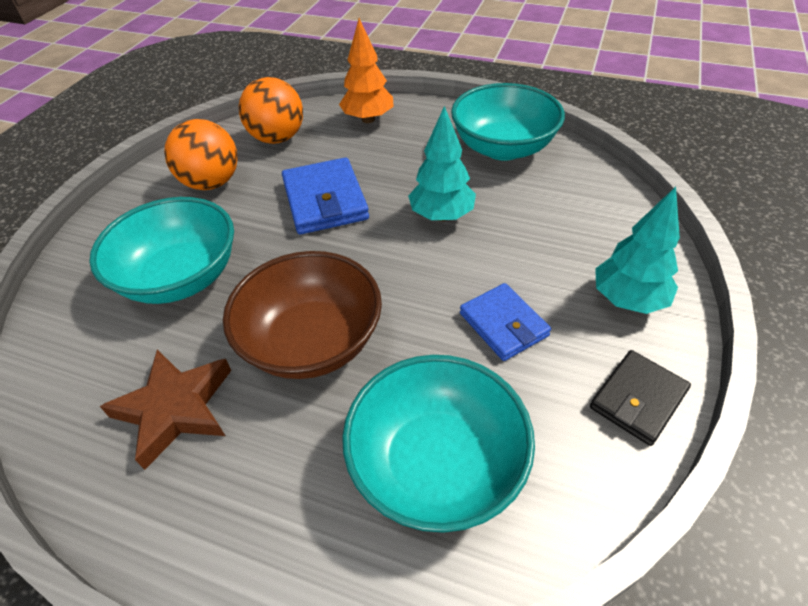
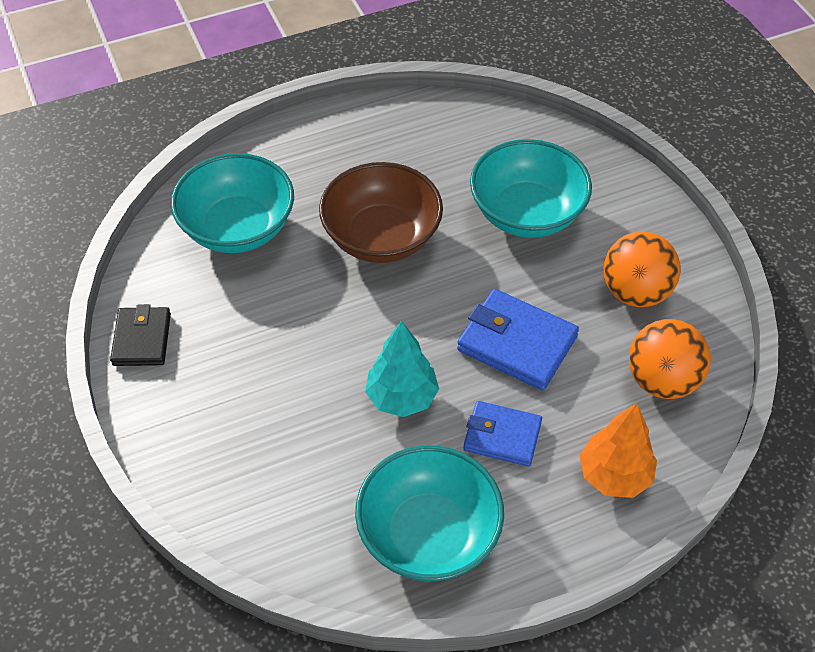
camera: 135 degrees right, 5 degrees up
(175, 409) = (411, 157): brown star -> none
(503, 324) = (266, 333): blue wallet -> blue wallet (502, 436)
(628, 300) = (188, 416): turquoise tree -> none

